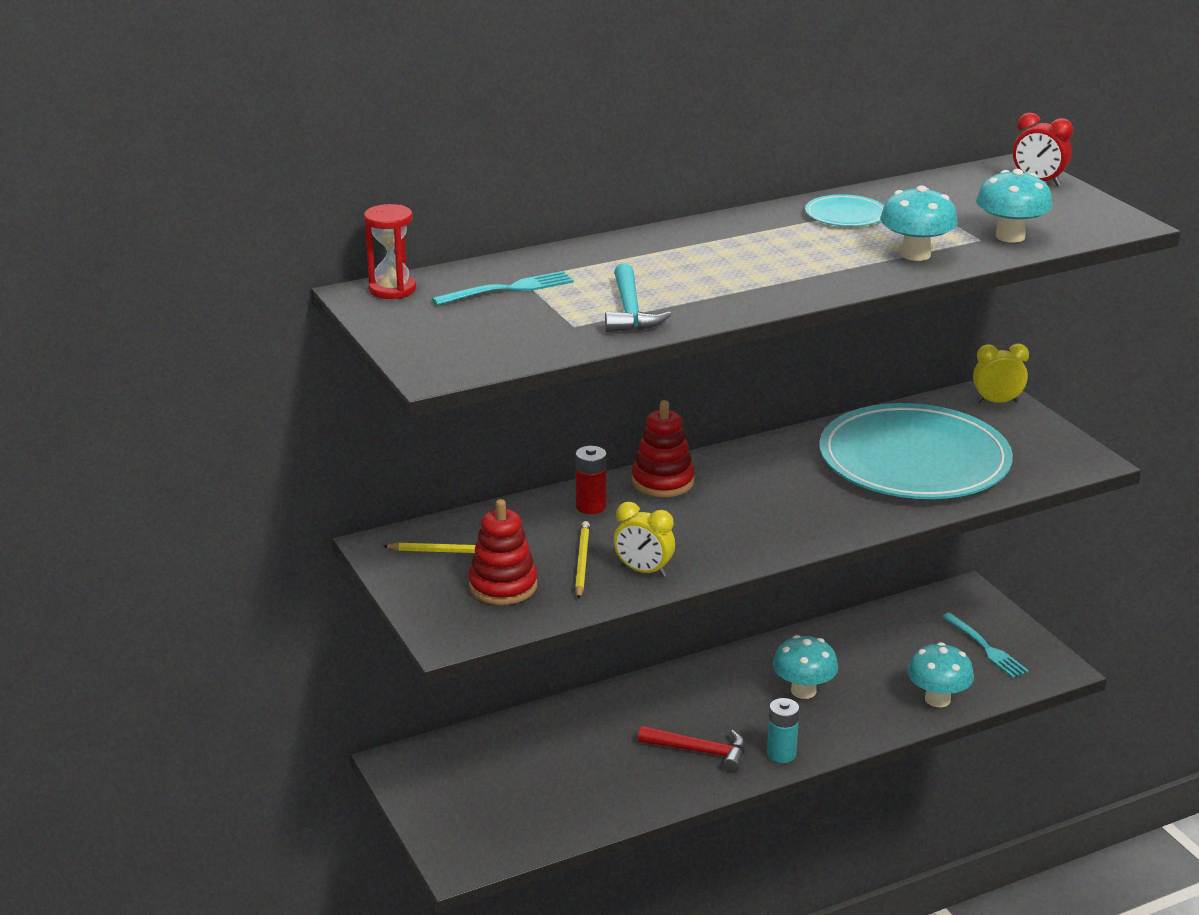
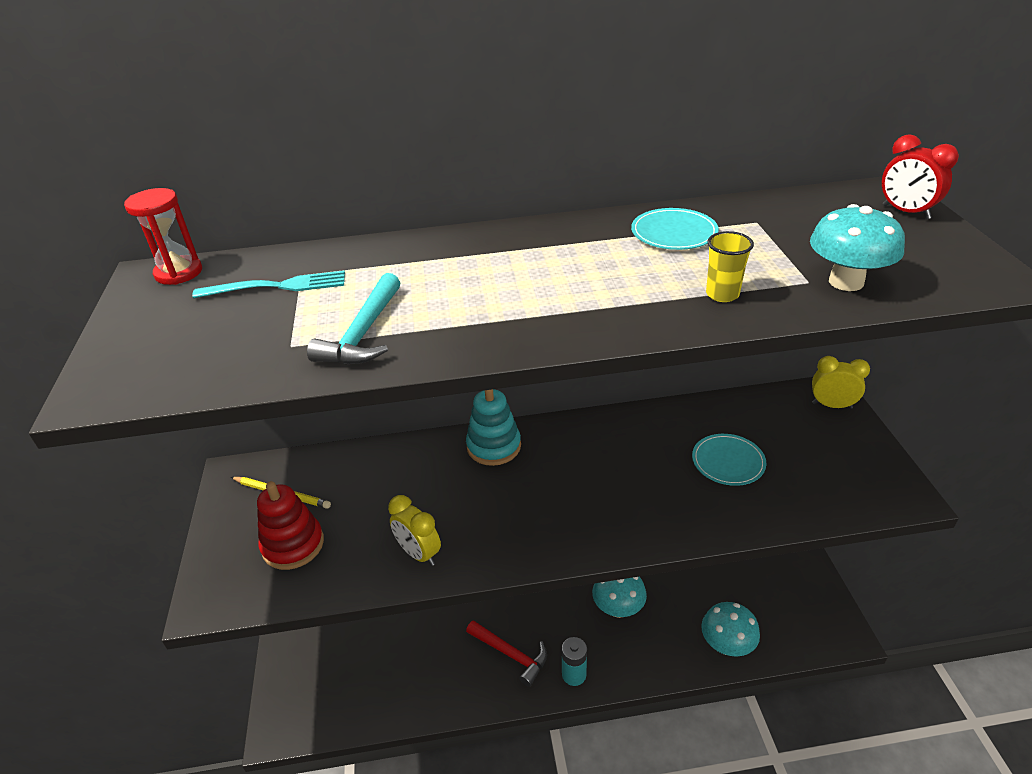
camera: 20 degrees right, 10 degrees up
(582, 562) = (374, 529): yellow pencil -> none
(591, 506) = (420, 463): red battery -> none
(663, 482) = (494, 446): red stacking toy -> turquoise stacking toy
(914, 460) = (728, 462): turquoise plate -> turquoise plate, size x0.41
(915, 254) = (722, 294): turquoise mushroom -> yellow cup
(986, 648) = (787, 596): turquoise fork -> none

